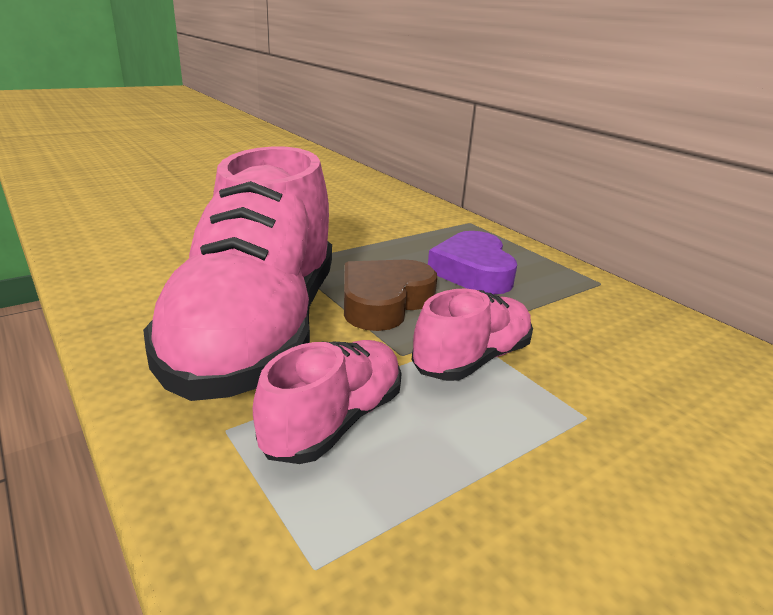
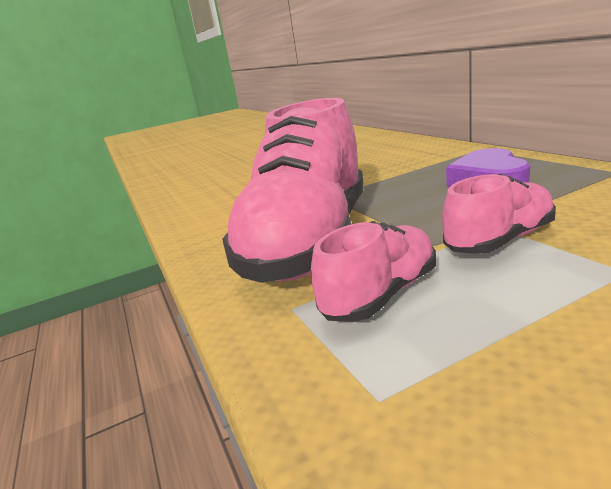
camera: 15 degrees right, 5 degrees down
(384, 302) = (412, 211): brown heart -> none

